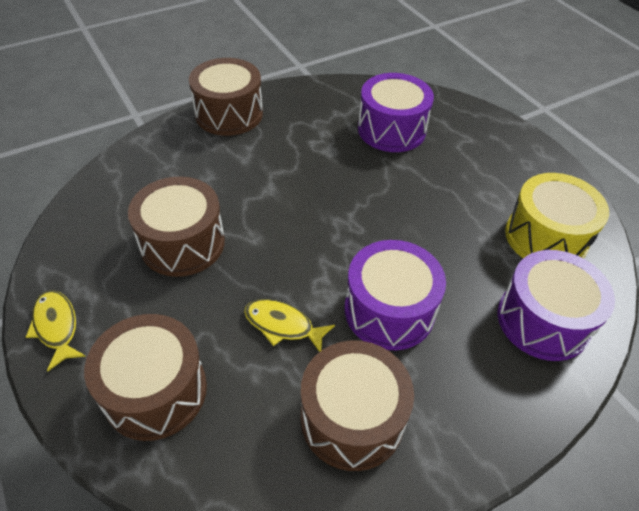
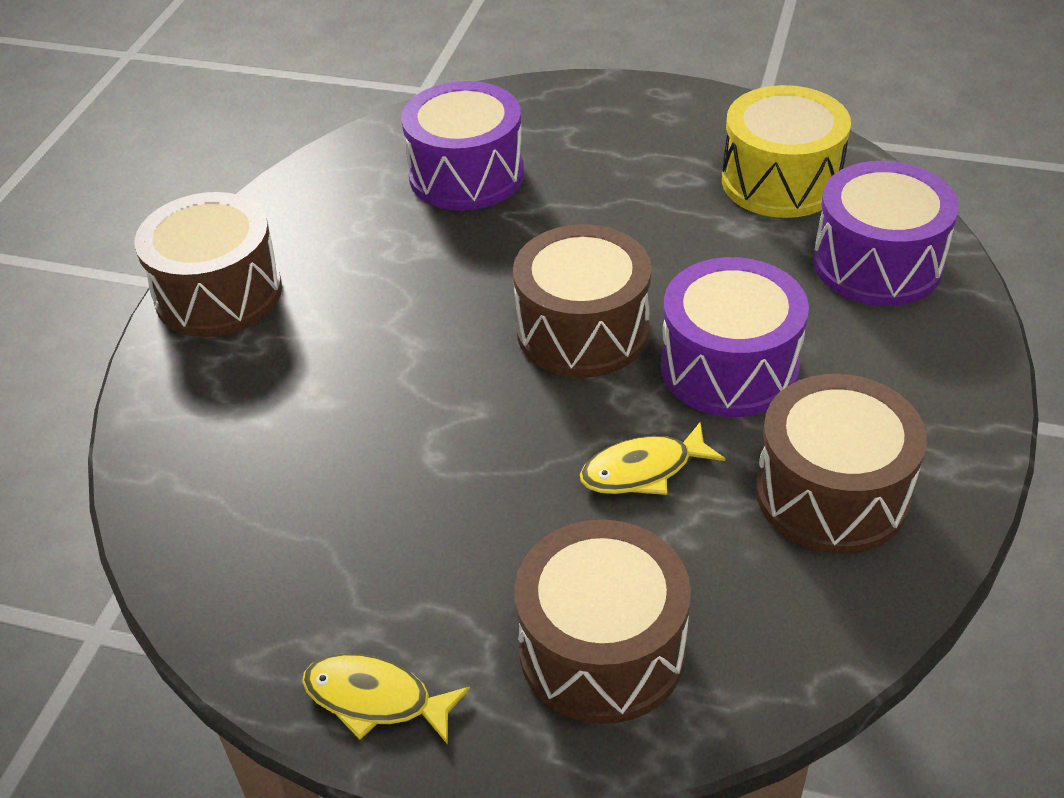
camera: 40 degrees left, 5 degrees down
(182, 243) = (395, 483): brown drum -> brown drum (582, 331)

